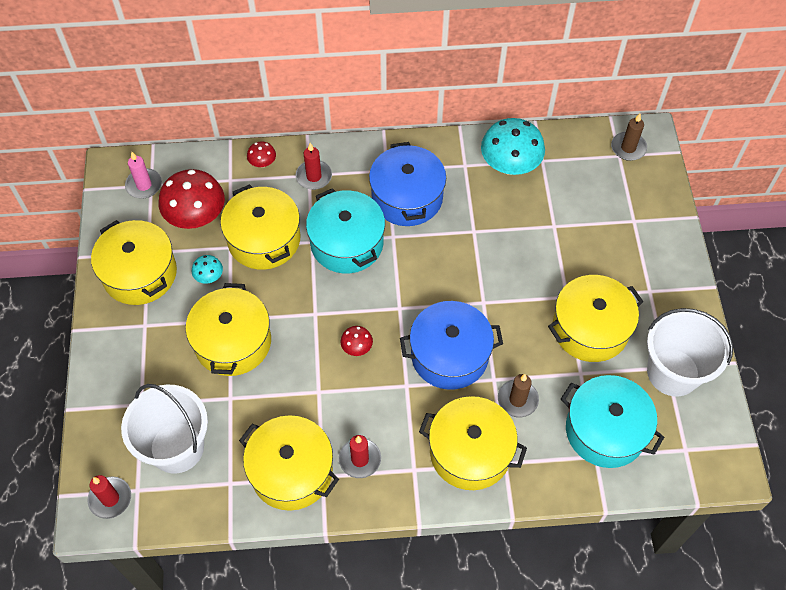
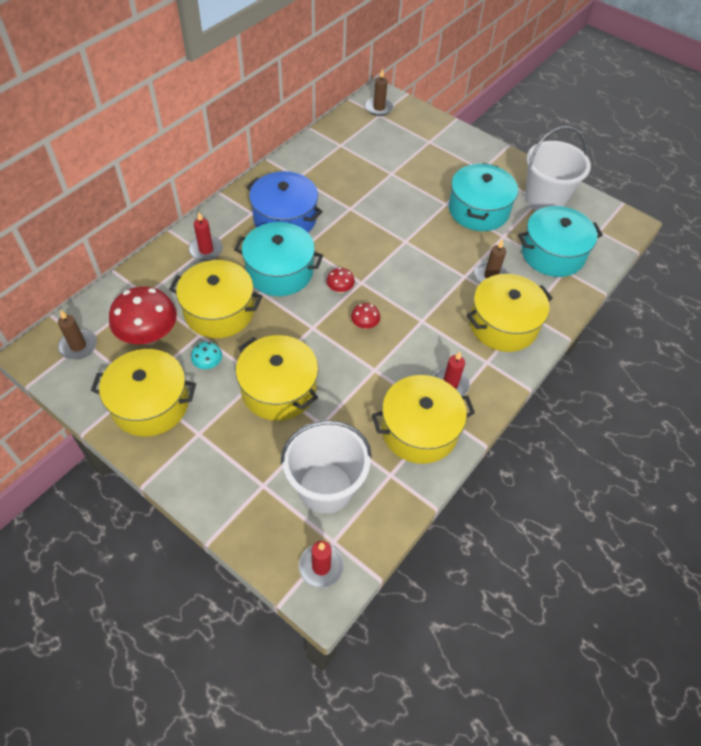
camera: 50 degrees left, 5 degrees down
(144, 185) = (78, 346): pink candle -> brown candle
(262, 163) = (157, 267): red mushroom -> red mushroom (340, 289)
(449, 355) = (424, 284): blue pot -> none
(510, 165) = (325, 159): turquoise mushroom -> none
(590, 328) = (478, 210): yellow pot -> turquoise pot

